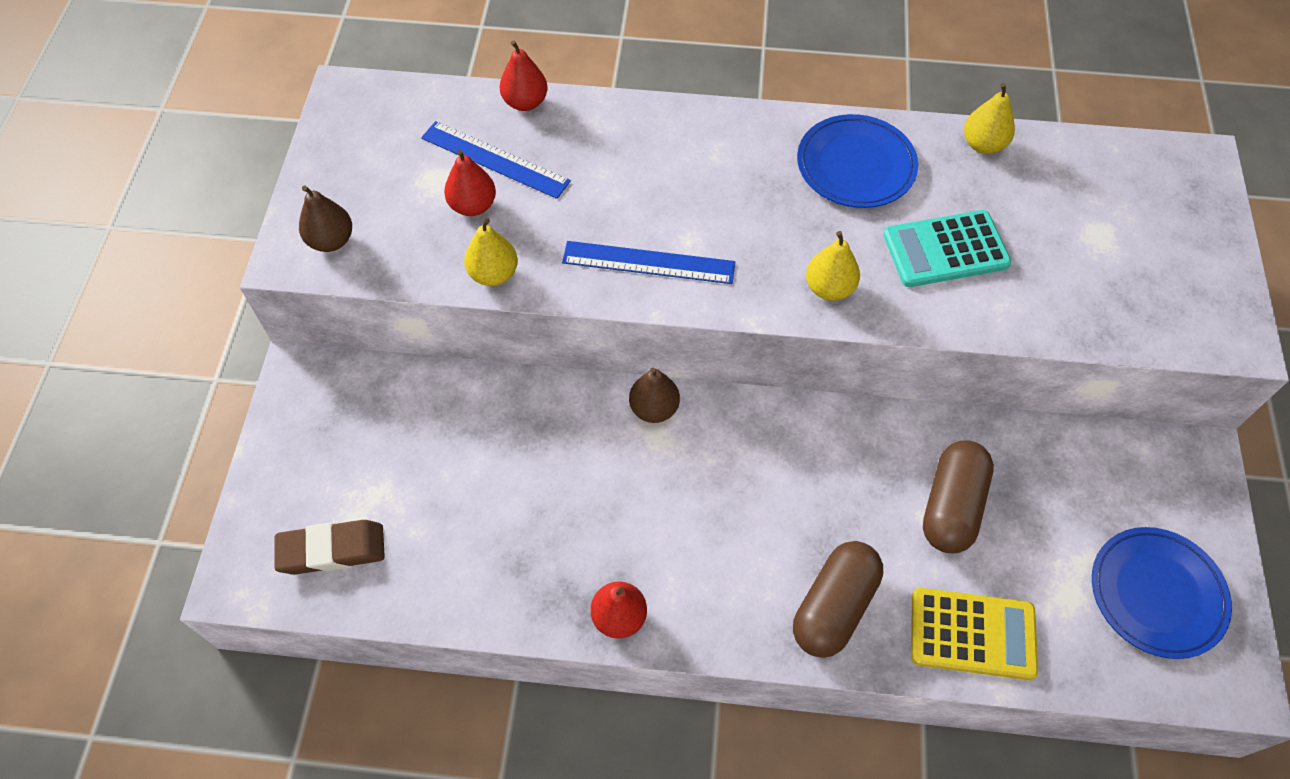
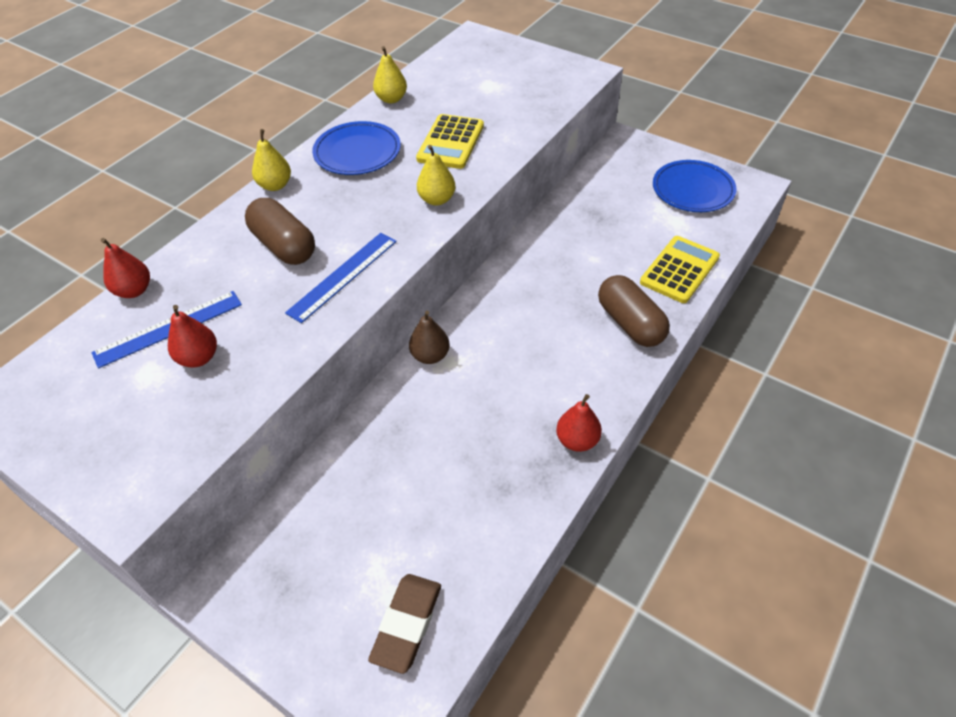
camera: 60 degrees left, 10 degrees down
(331, 240) = (139, 470): brown pear -> none
(493, 274) = (274, 368): yellow pear -> yellow pear (275, 185)
(945, 250) = (450, 142): turquoise calculator -> yellow calculator
(951, 506) = (595, 243): brown capsule -> brown capsule (284, 246)

